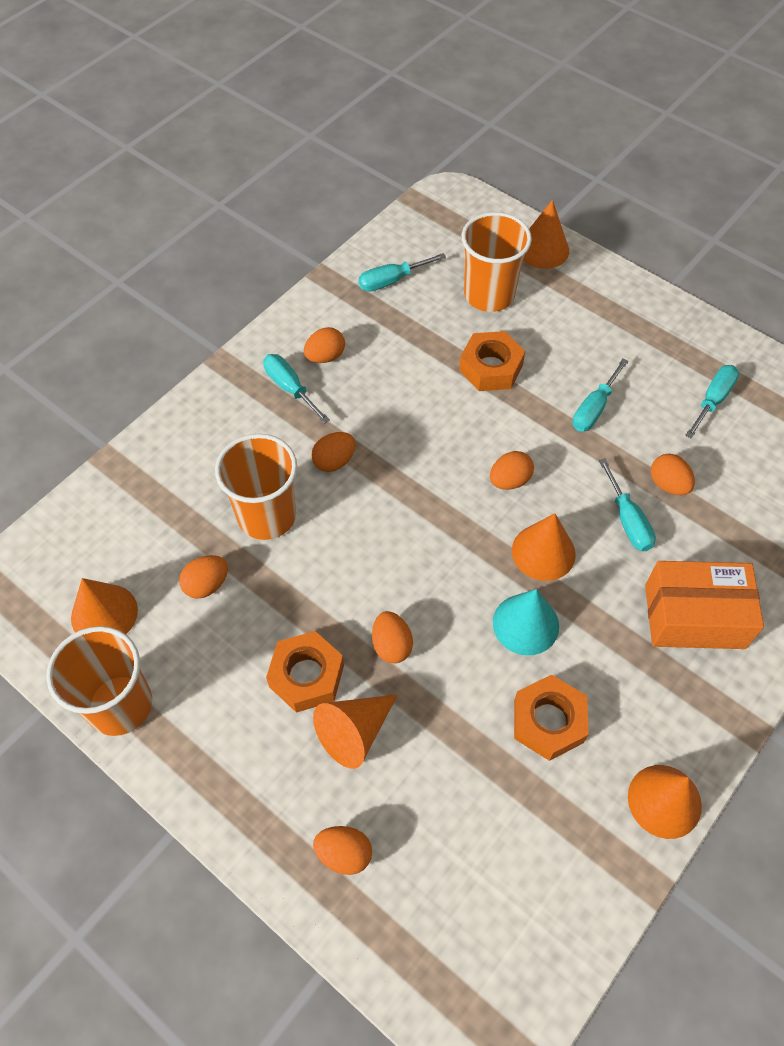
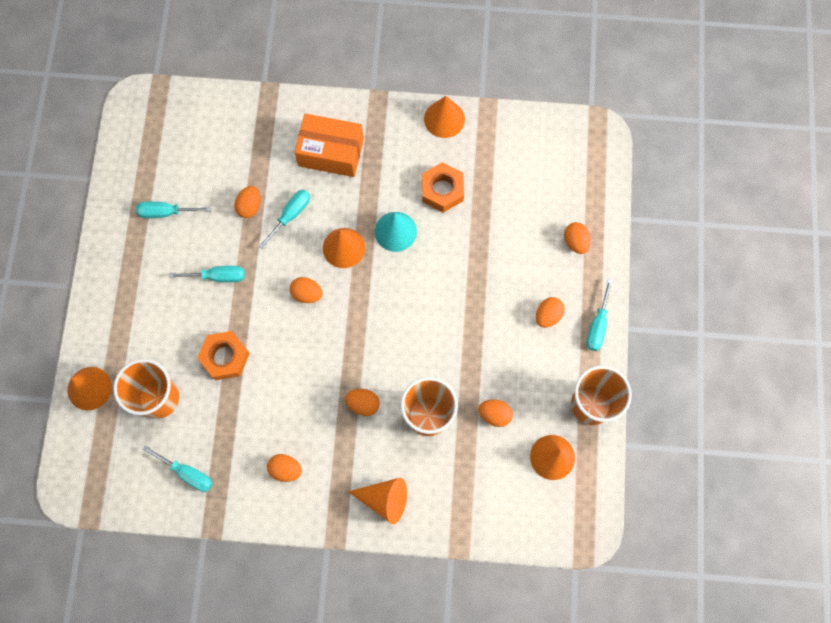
camera: 125 degrees left, 15 degrees up
(290, 388) = (326, 473): turquoise screwdriver -> turquoise screwdriver (597, 325)
(306, 676) = (505, 321): orange nut -> none
(354, 732) = (516, 277): orange cone -> orange cone (385, 499)
(391, 645) = (457, 290): orange egg -> orange egg (548, 315)
(694, 616) = (331, 152): orange box -> orange box turned 45 degrees counterclockwise

